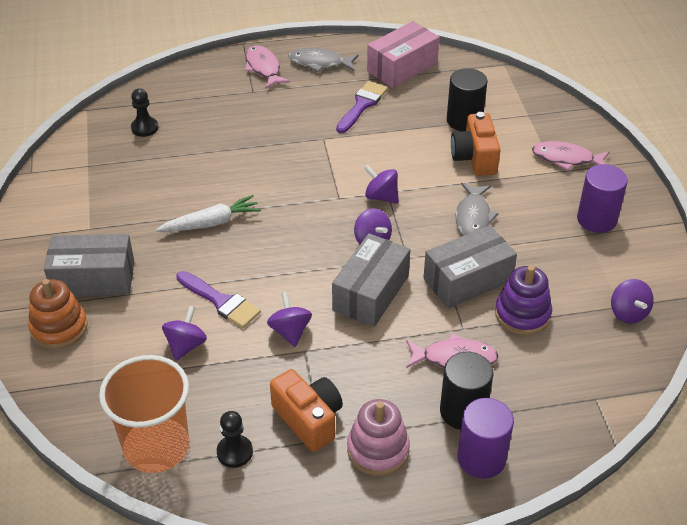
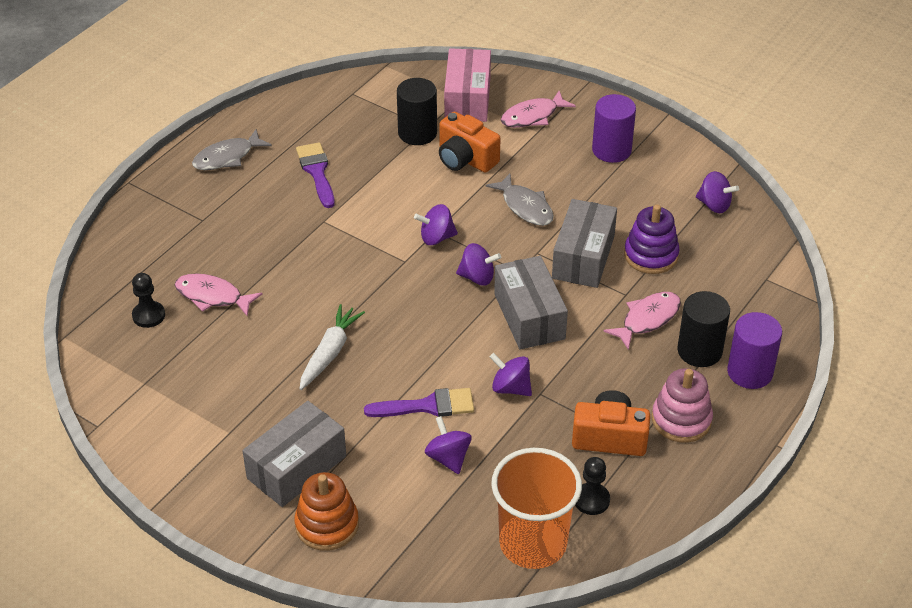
camera: 45 degrees left, 0 degrees up
(263, 68) = (182, 192): pink fish -> pink fish (212, 296)
(402, 67) = (305, 118): pink box -> pink box (467, 99)

